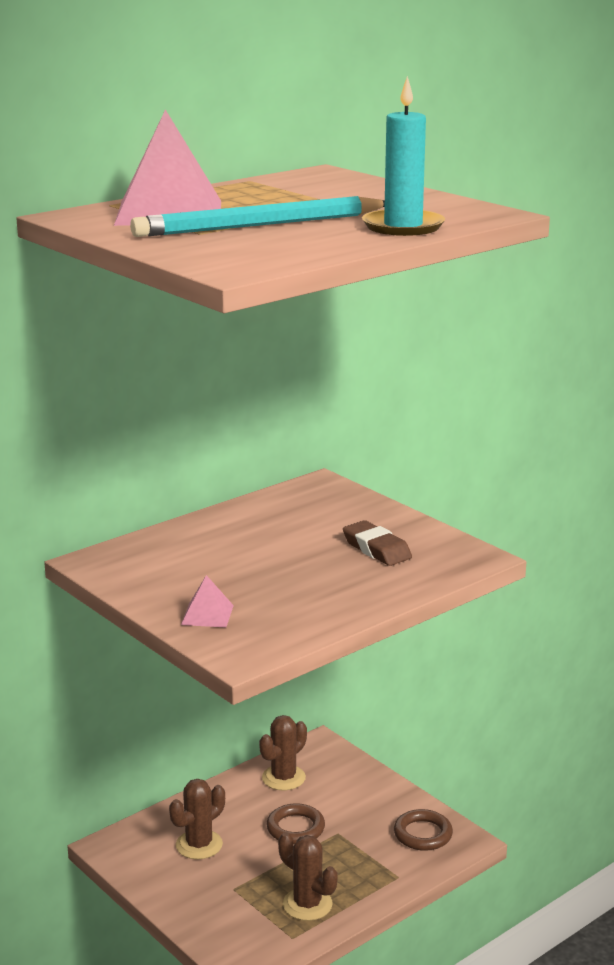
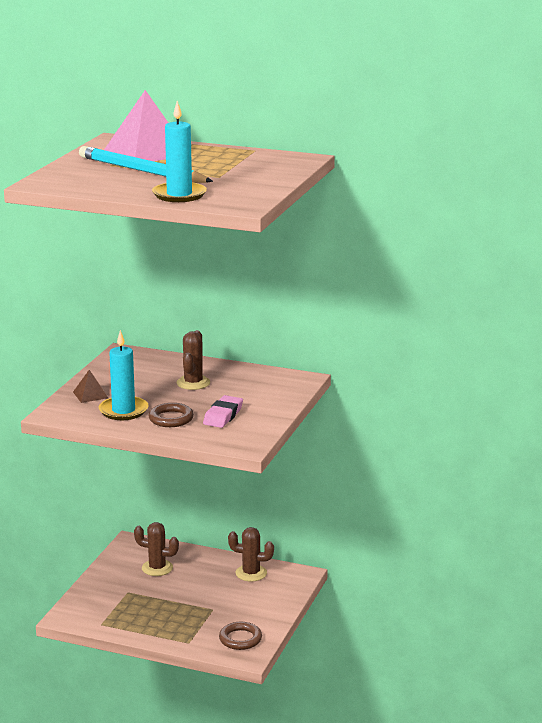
camera: 60 degrees right, 0 degrees up
(207, 615) = (90, 395): pink pyramid -> brown pyramid
(289, 605) = (123, 411): none -> turquoise candle
(295, 828) = (203, 593): brown ring -> brown ring (171, 419)
(307, 904) = (134, 619): brown cactus -> brown cactus (193, 383)
(376, 549) = (223, 416): brown eraser -> pink eraser

